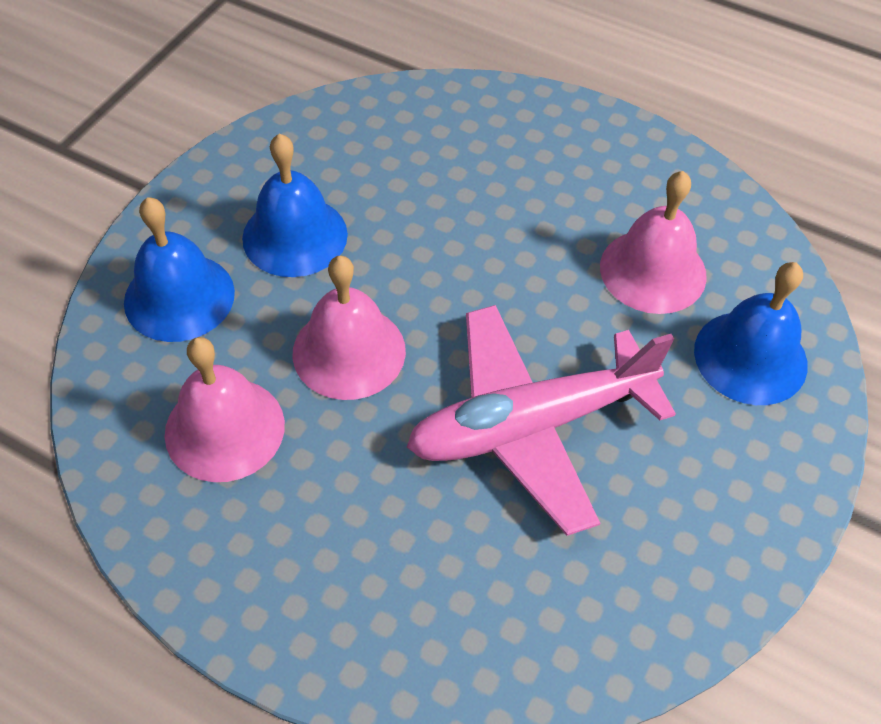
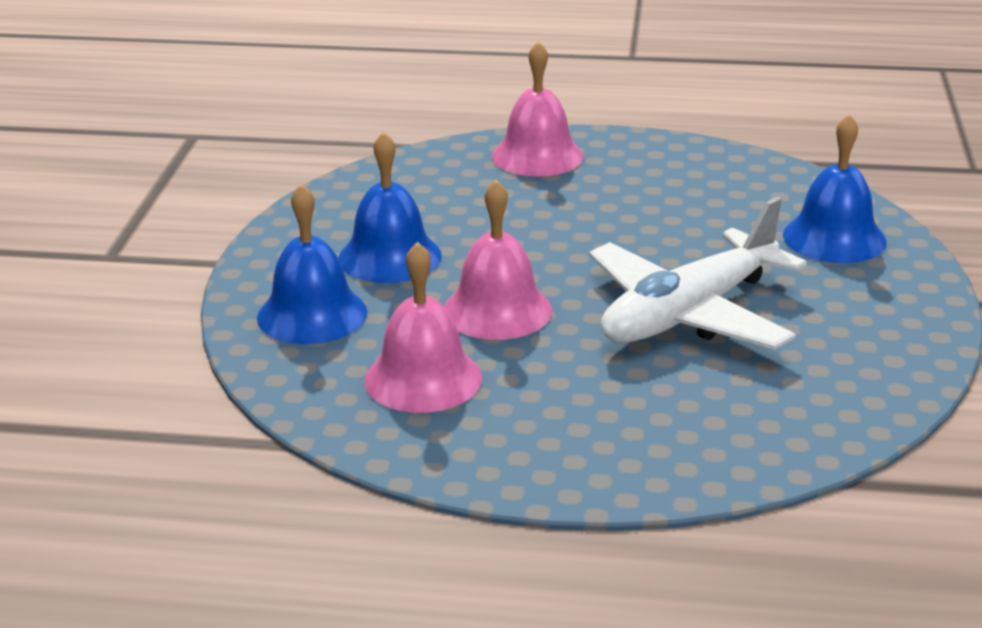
camera: 20 degrees left, 25 degrees down
(530, 425) = (689, 314): pink plane -> white plane
(653, 271) = (718, 210): pink bell -> pink bell (537, 156)

